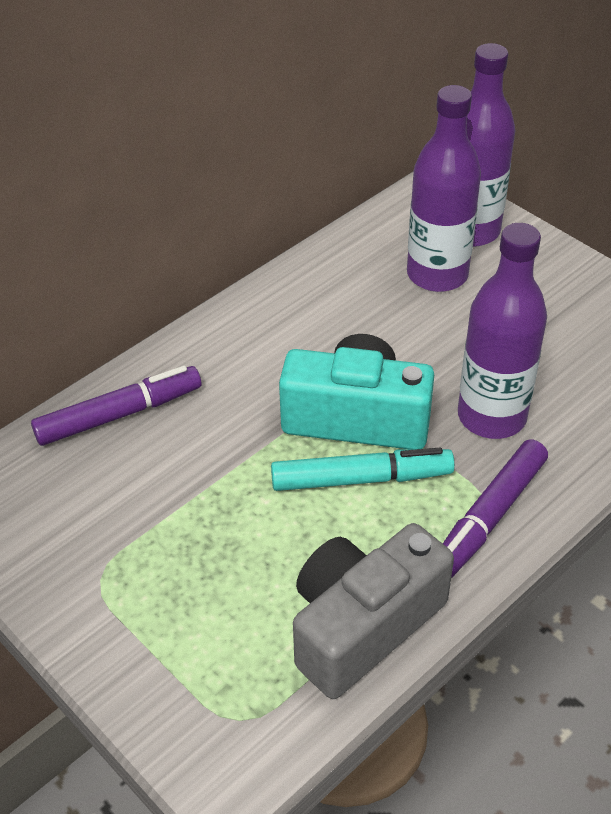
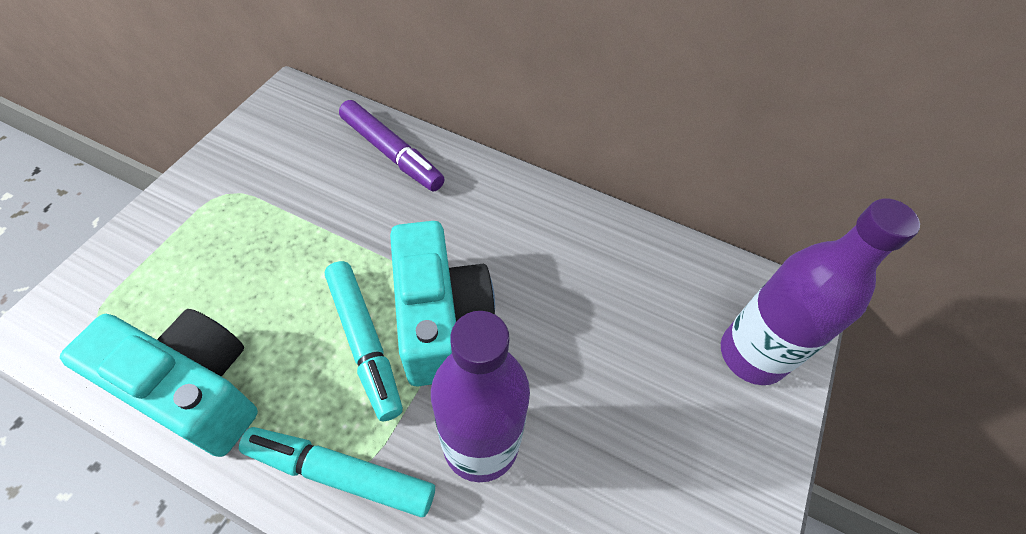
camera: 65 degrees right, 10 degrees up
(363, 626) = (193, 390): grey camera -> turquoise camera
(437, 274) = (666, 339): purple bottle -> none
(489, 517) = (341, 473): purple marker -> turquoise marker

